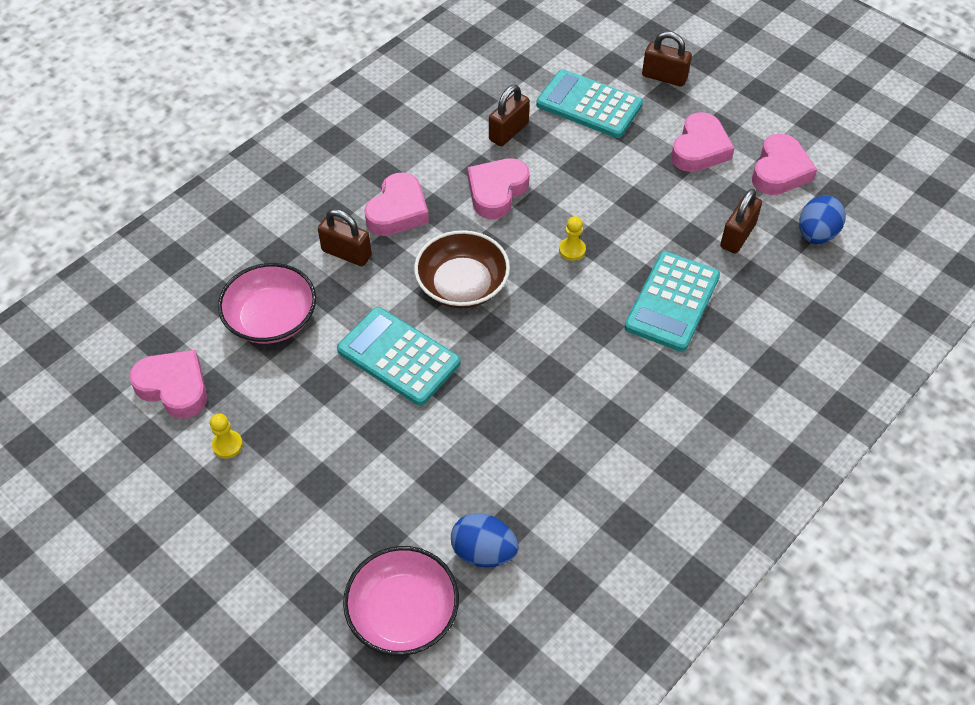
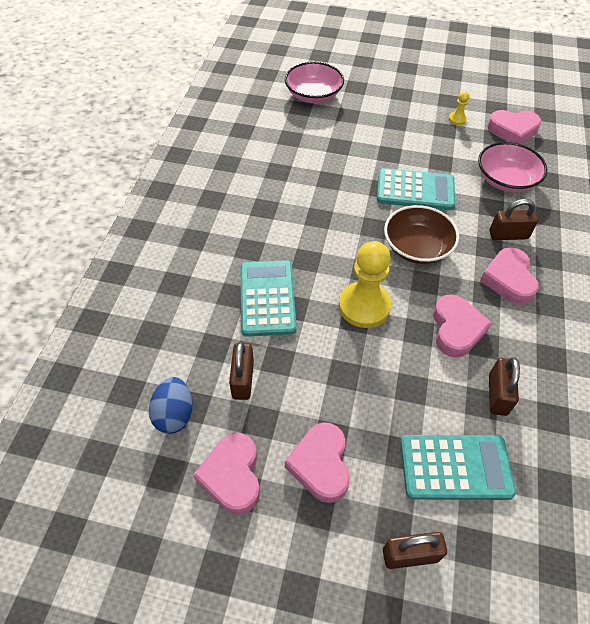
camera: 150 degrees right, 0 degrees up
(483, 552) = (294, 127): blue egg -> none
(572, 250) = (364, 306): yellow pawn -> yellow pawn, size x2.25

